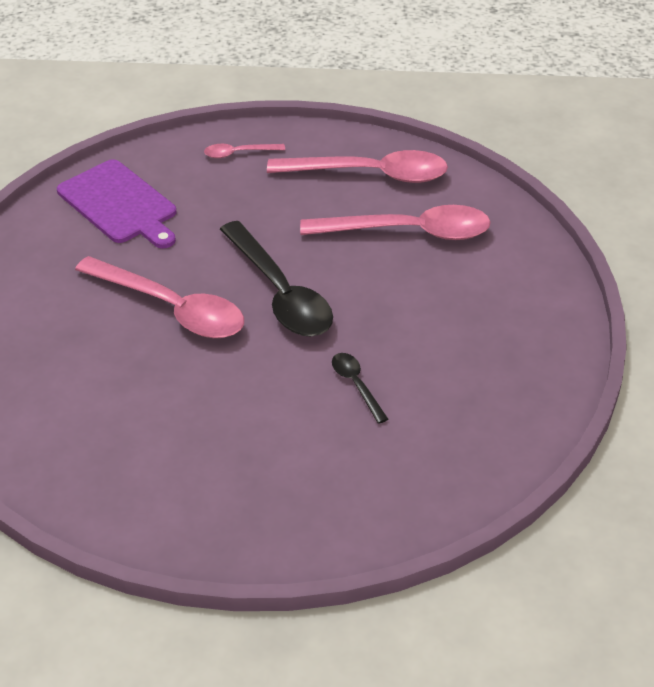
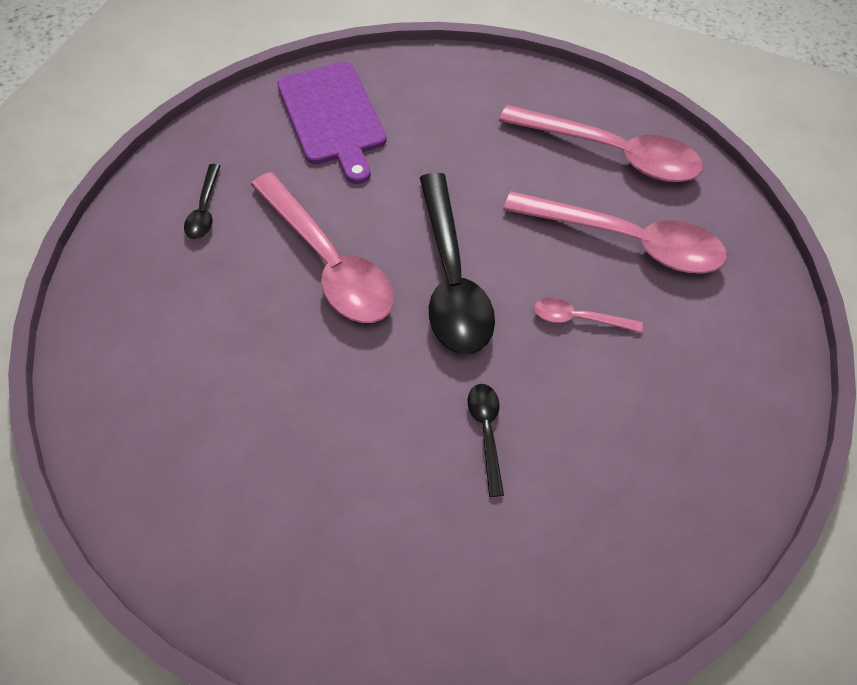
camera: 20 degrees right, 15 degrees up
(41, 299) = (204, 210): none -> black spoon
(238, 153) = (480, 88): pink spoon -> pink spoon (578, 318)

